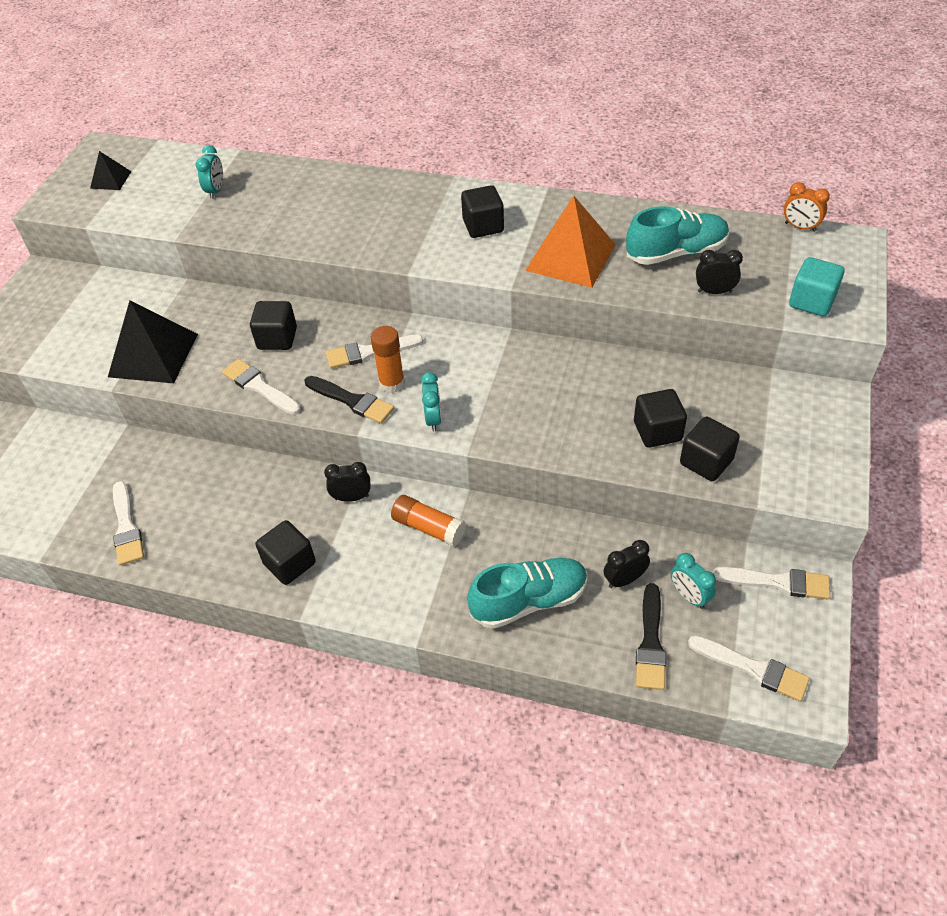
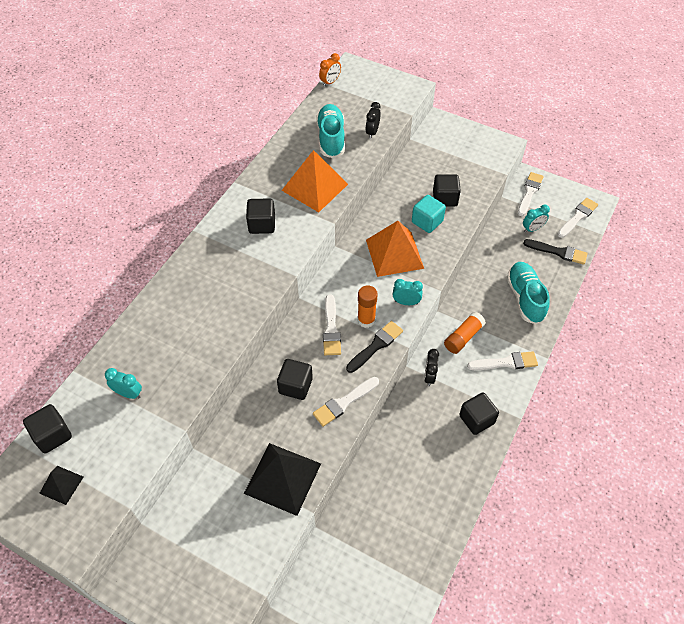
camera: 80 degrees left, 5 degrees up
(127, 527) = (423, 527): white brush -> white brush (506, 362)
(519, 391) = (394, 253): none -> orange pyramid
(624, 580) = (517, 252): black clock -> none
(706, 462) = (472, 185): black cube -> black cube (53, 435)
(811, 301) = (394, 97): turquoise cube -> turquoise cube (427, 222)

